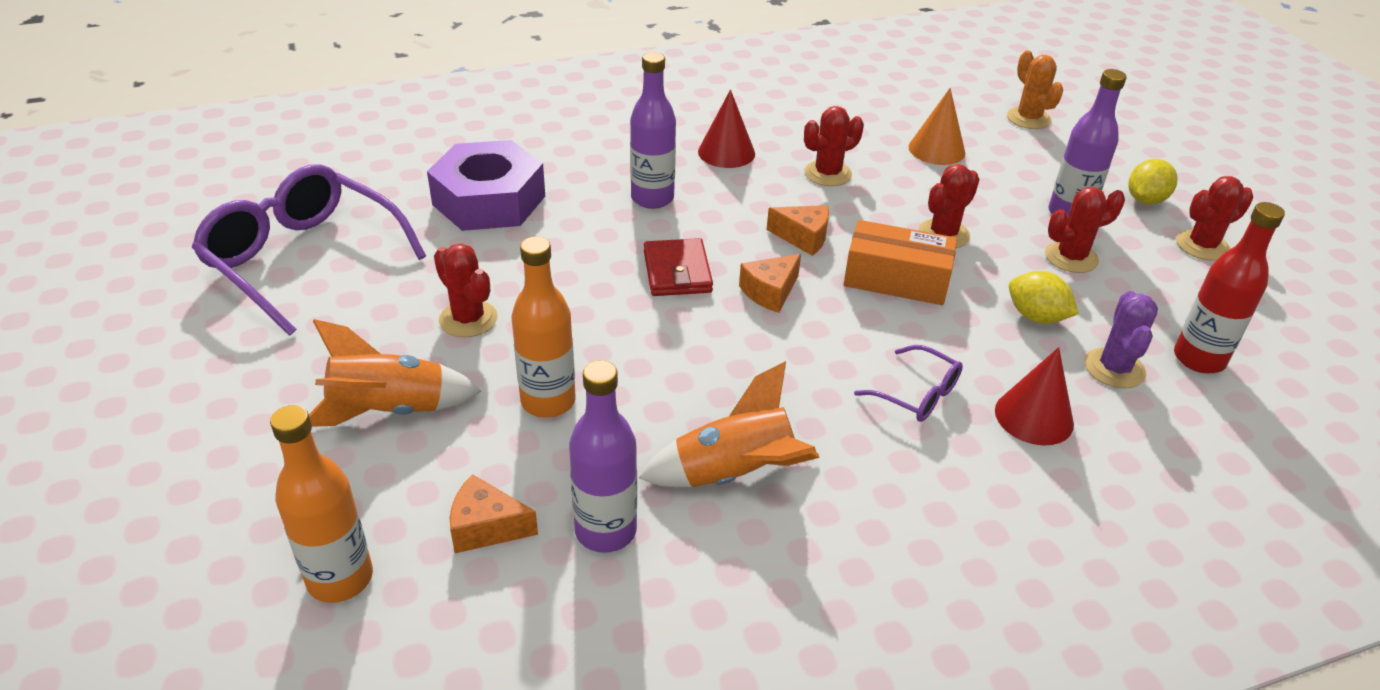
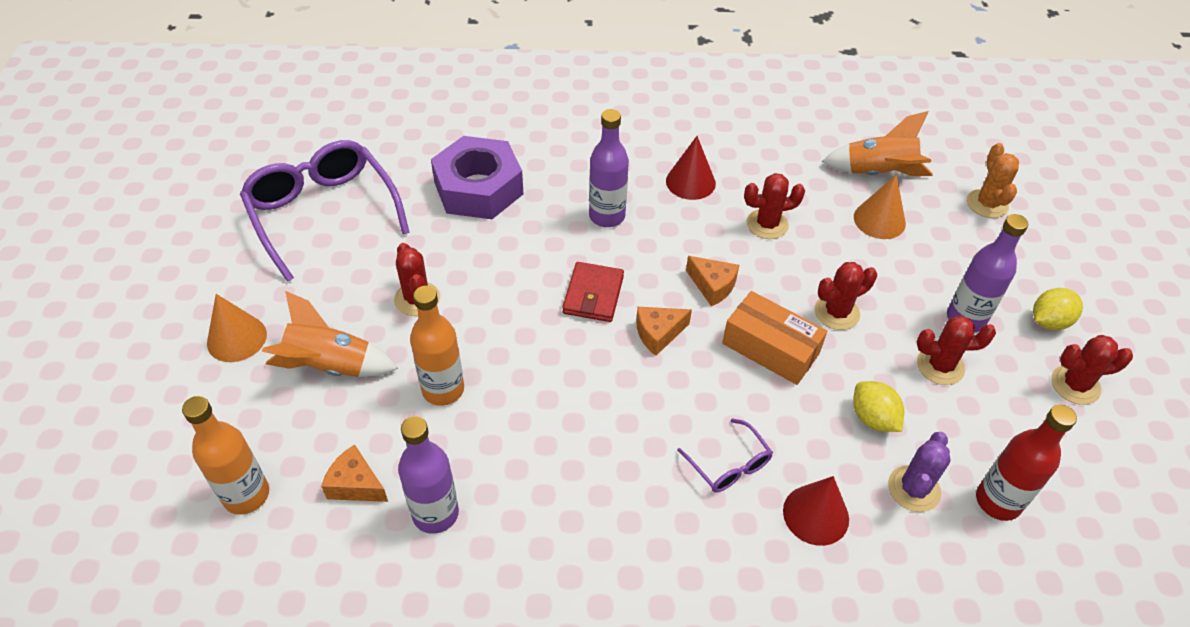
camera: 20 degrees right, 10 degrees up
(245, 410) = (237, 338): none -> orange cone
(734, 474) = (549, 494): orange rocket -> orange rocket (878, 173)

